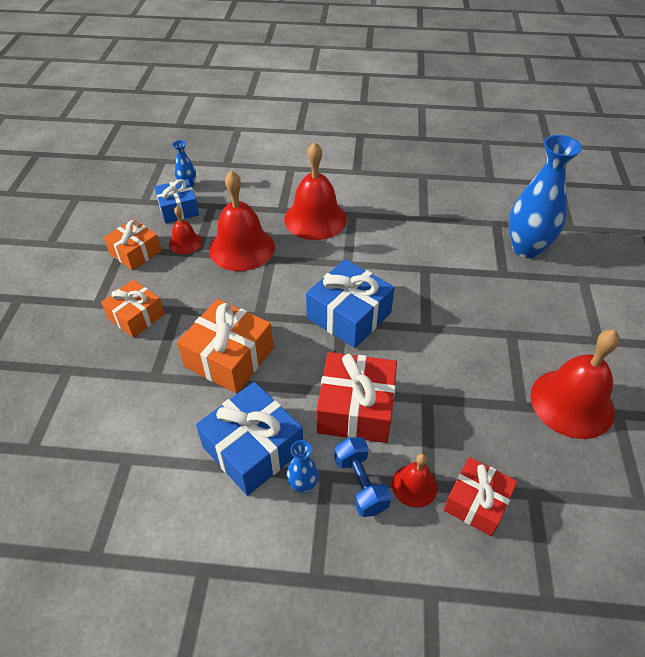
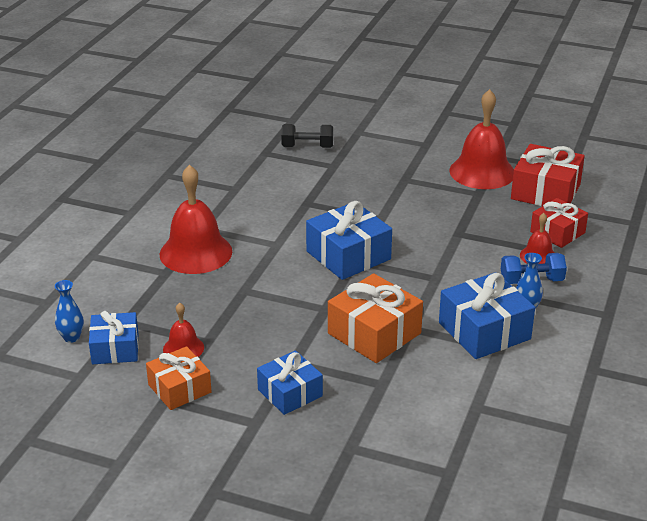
camera: 75 degrees left, 15 degrees down
(136, 316) = (290, 393): orange gift -> blue gift
(241, 248) = (216, 308): red bell -> none
(356, 408) = (458, 270): red gift -> red gift (545, 191)
(526, 248) = (307, 147): blue vase -> black dumbbell

